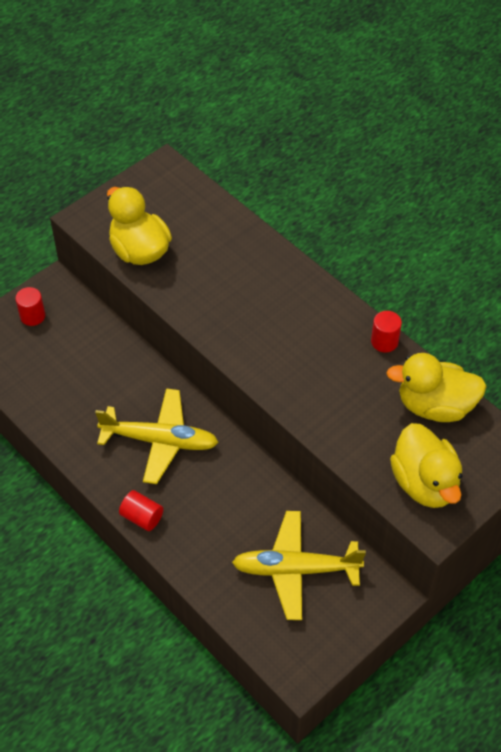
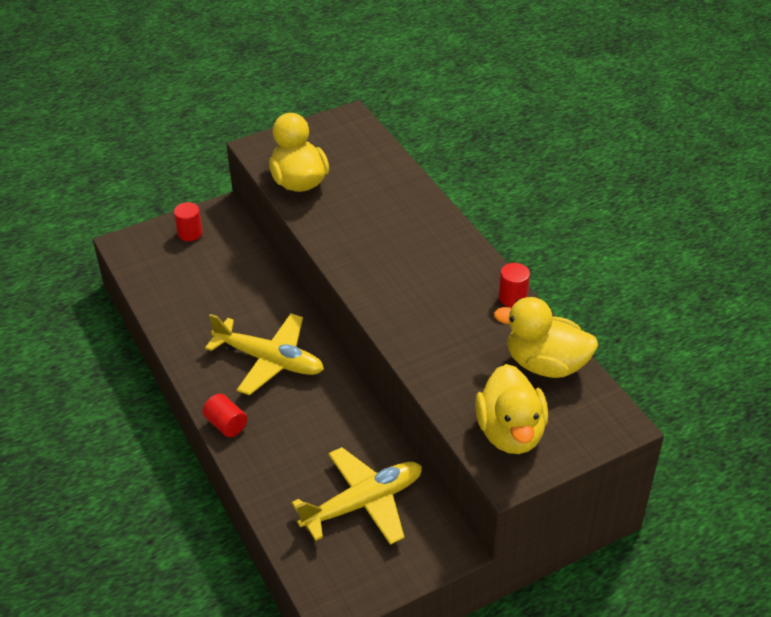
camera: 15 degrees right, 10 degrees down
(296, 569) = (363, 503): yellow plane -> yellow plane turned 135 degrees clockwise

